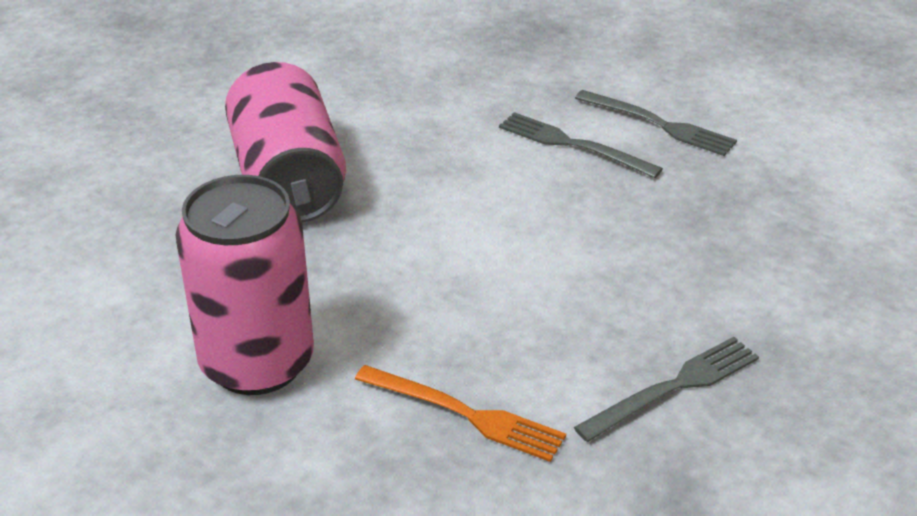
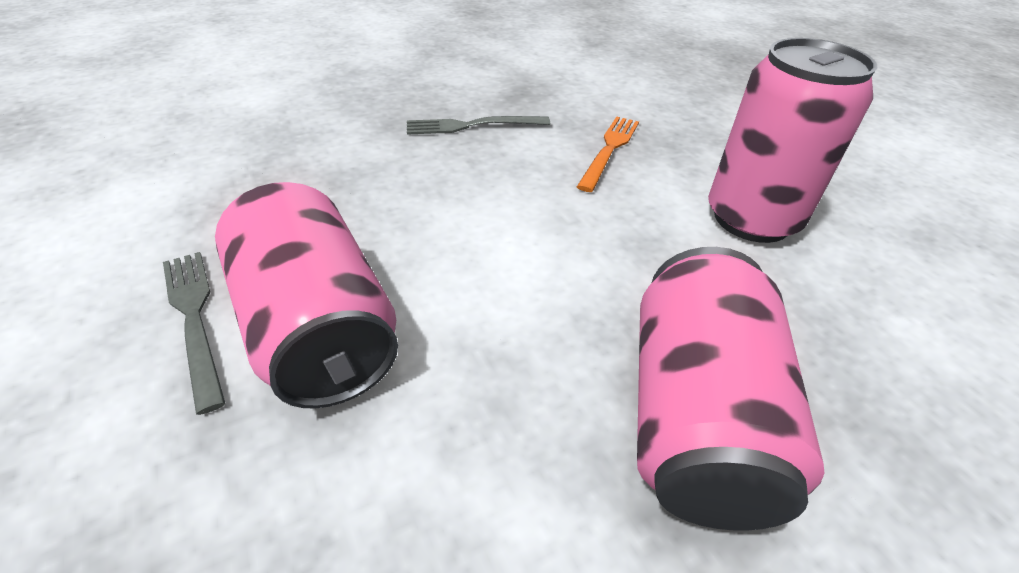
camera: 155 degrees left, 5 degrees up
(465, 414) = (609, 150): orange fork -> orange fork turned 60 degrees clockwise
(573, 145) = (317, 328): grey fork -> pink can

